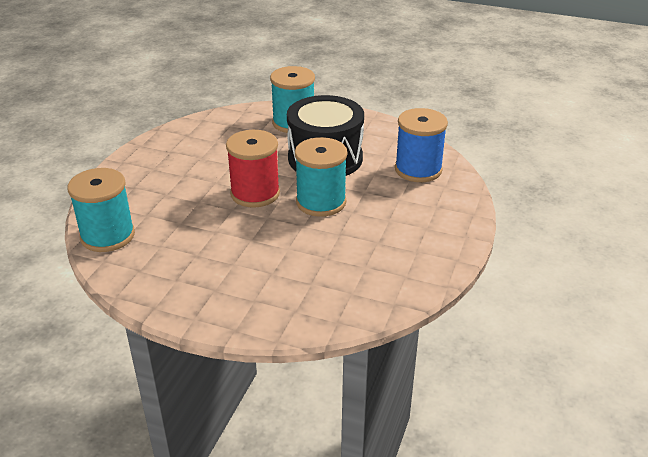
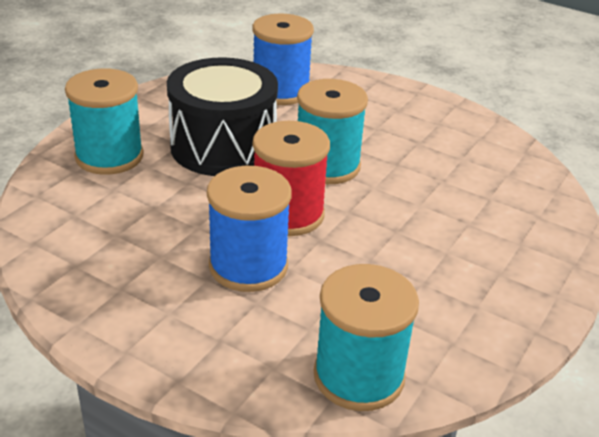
camera: 80 degrees left, 0 degrees up
(198, 186) = (248, 266): none -> blue spool

